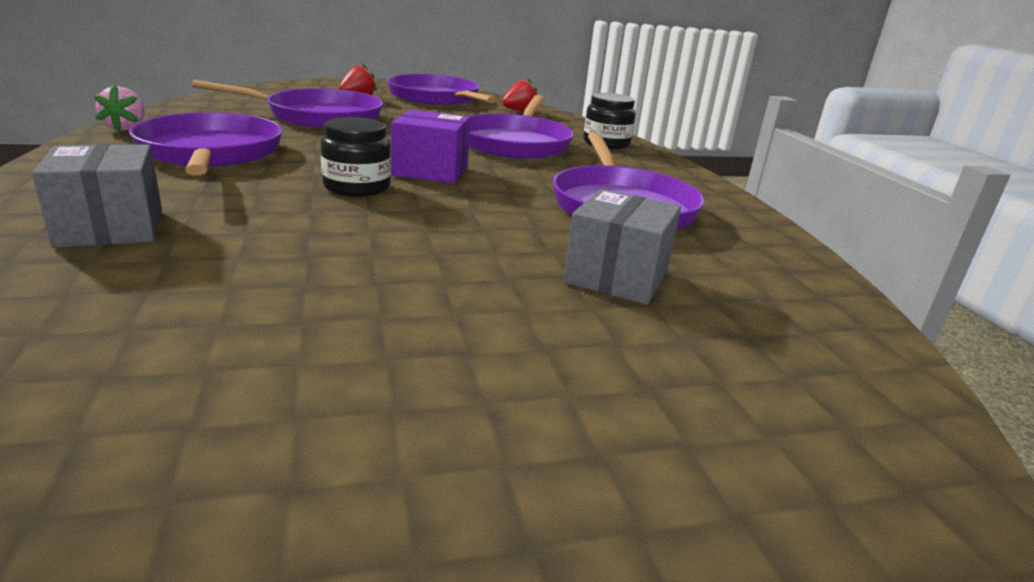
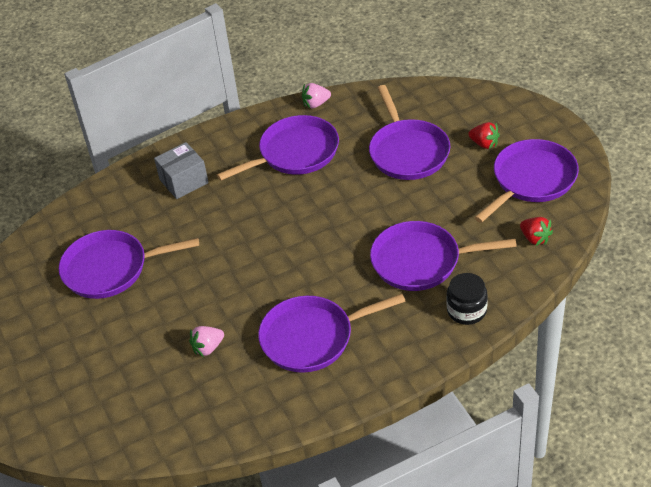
camera: 85 degrees right, 20 degrees up
(275, 352) = (110, 269): none -> purple pan
(357, 187) = (276, 225): black jar -> none
(430, 171) = (323, 241): purple box -> none
(617, 277) = (208, 348): grey box -> pink strawberry

